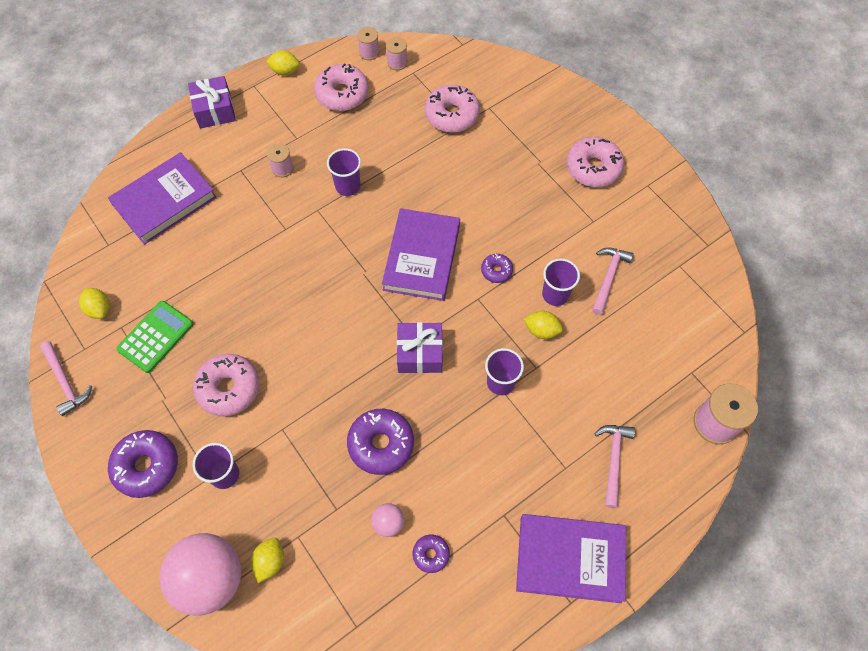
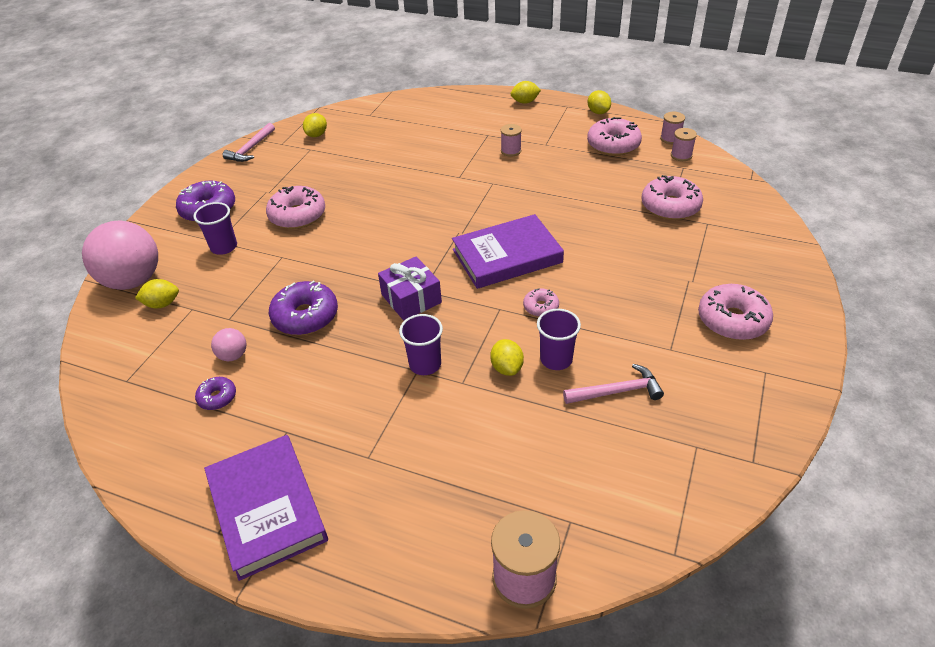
camera: 60 degrees right, 20 degrees down
(156, 337) = (314, 166): green calculator -> none
(164, 201) = (426, 118): purple book -> none
(215, 110) = (525, 102): purple gift -> yellow lemon
(347, 186) = (531, 187): purple cup -> none
(496, 271) = (541, 307): purple donut -> pink donut
(613, 460) = (404, 495): pink hammer -> none

